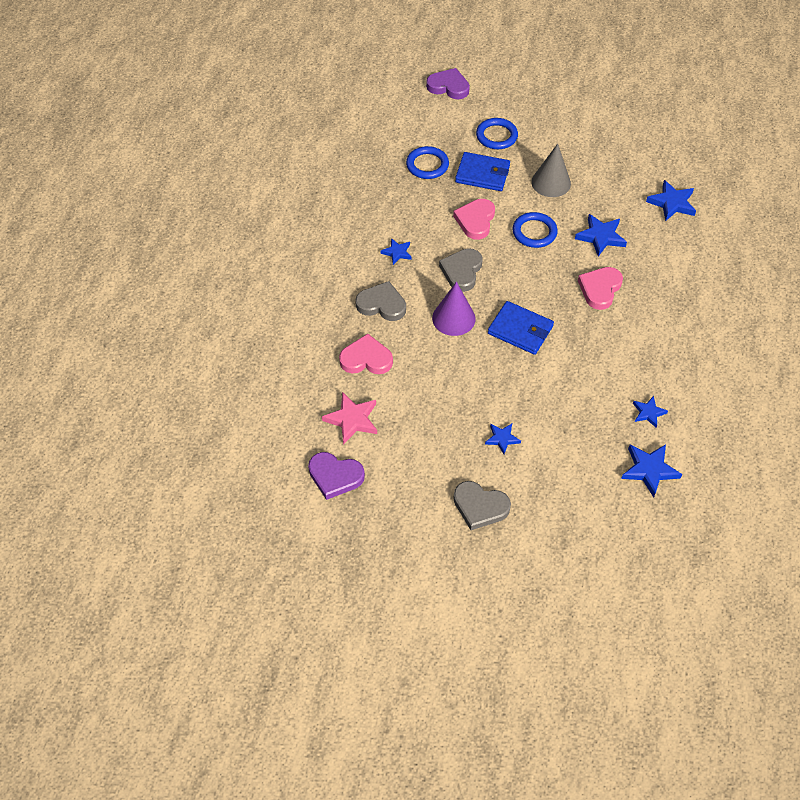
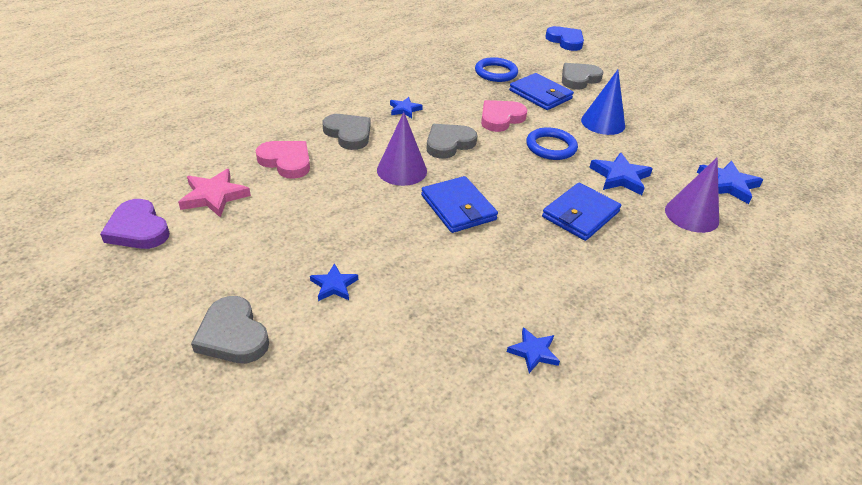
camera: 30 degrees right, 15 degrees down
(448, 86) = (565, 41): purple heart -> blue heart
(496, 136) = (579, 79): blue ring -> grey heart
(551, 182) = (603, 123): grey cone -> blue cone
(600, 289) = (580, 214): pink heart -> blue wallet
(649, 470) = (475, 416): blue star -> none
(666, 248) = (691, 215): none -> purple cone

